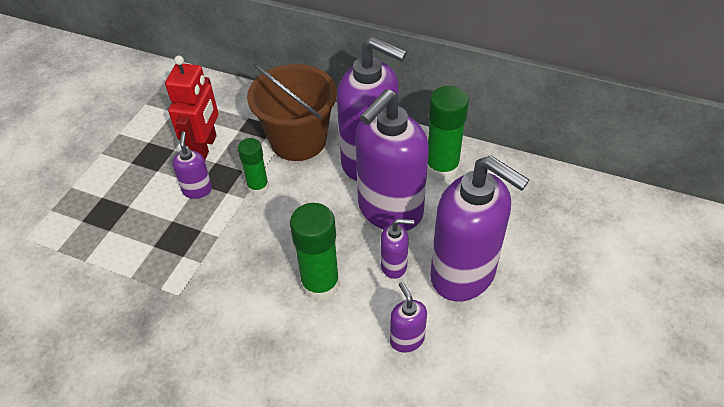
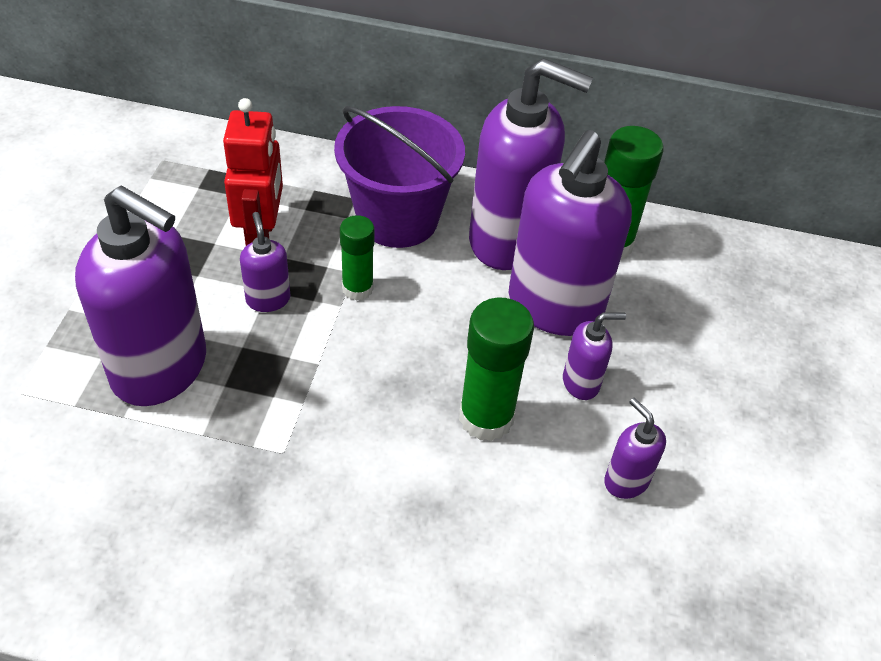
camera: 15 degrees left, 0 degrees up
(298, 140) = (397, 218): brown bucket -> purple bucket
(463, 274) = (677, 385): purple soap dispenser -> purple soap dispenser (161, 369)

